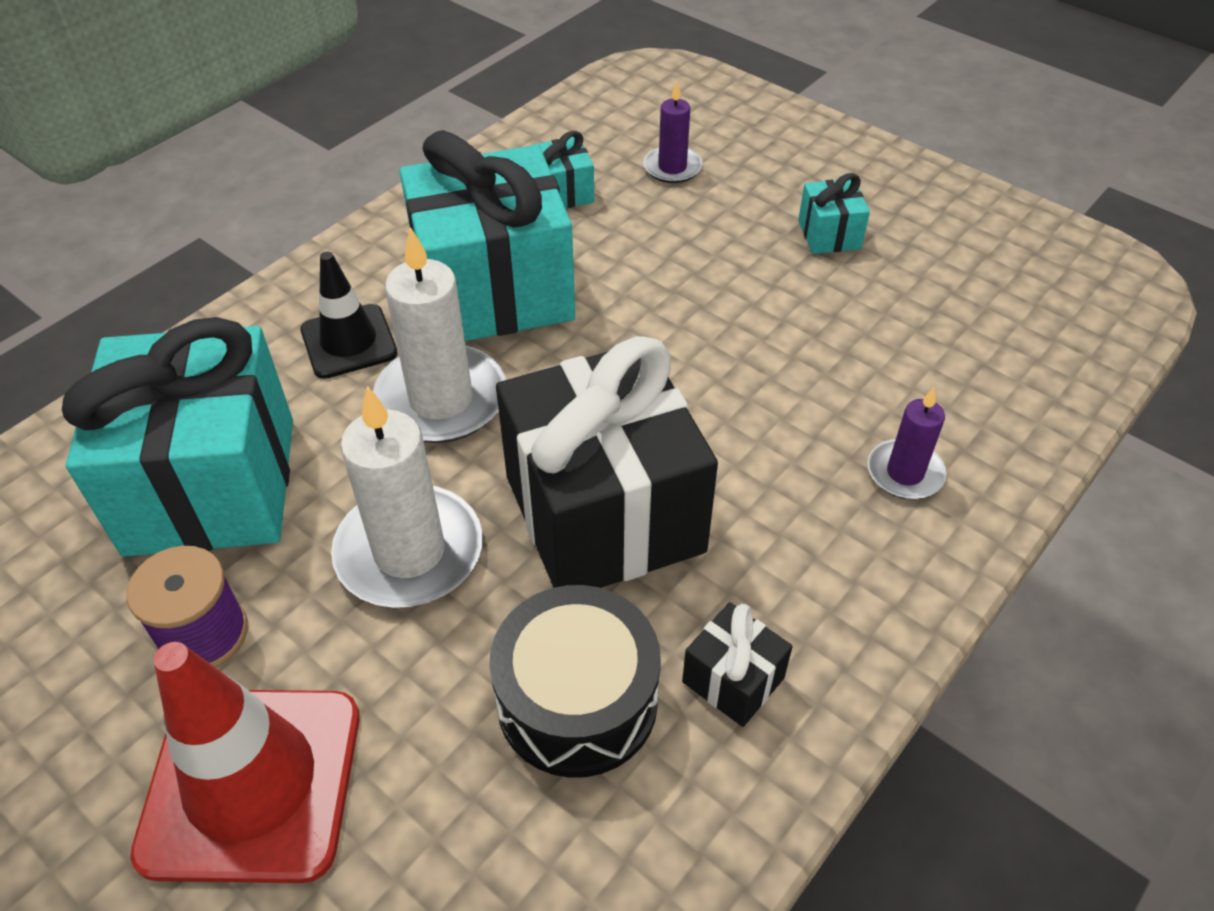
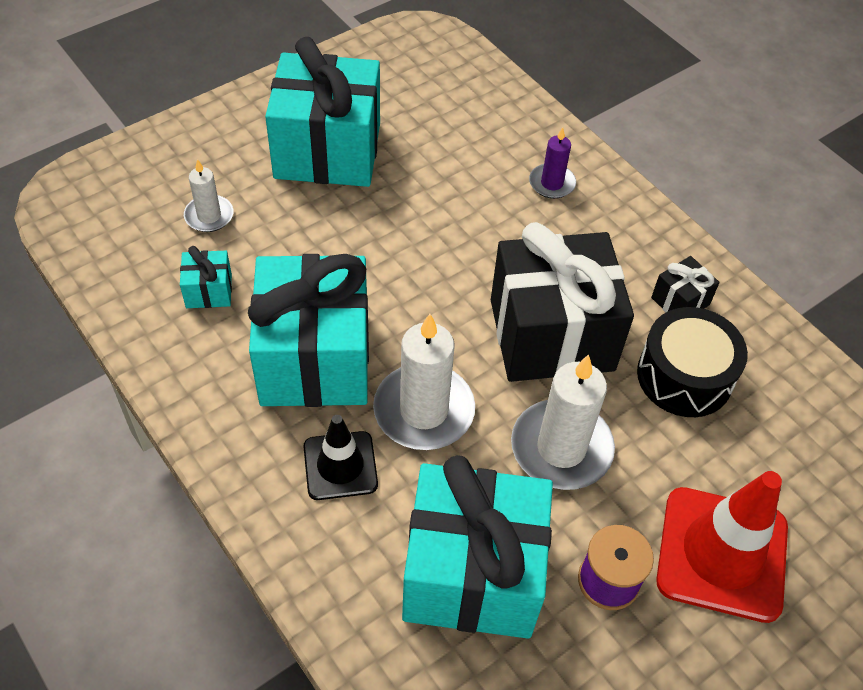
camera: 80 degrees left, 5 degrees up
(672, 168) = (209, 216): purple candle -> white candle
(829, 235) = (327, 151): turquoise gift -> turquoise gift, size x2.42

